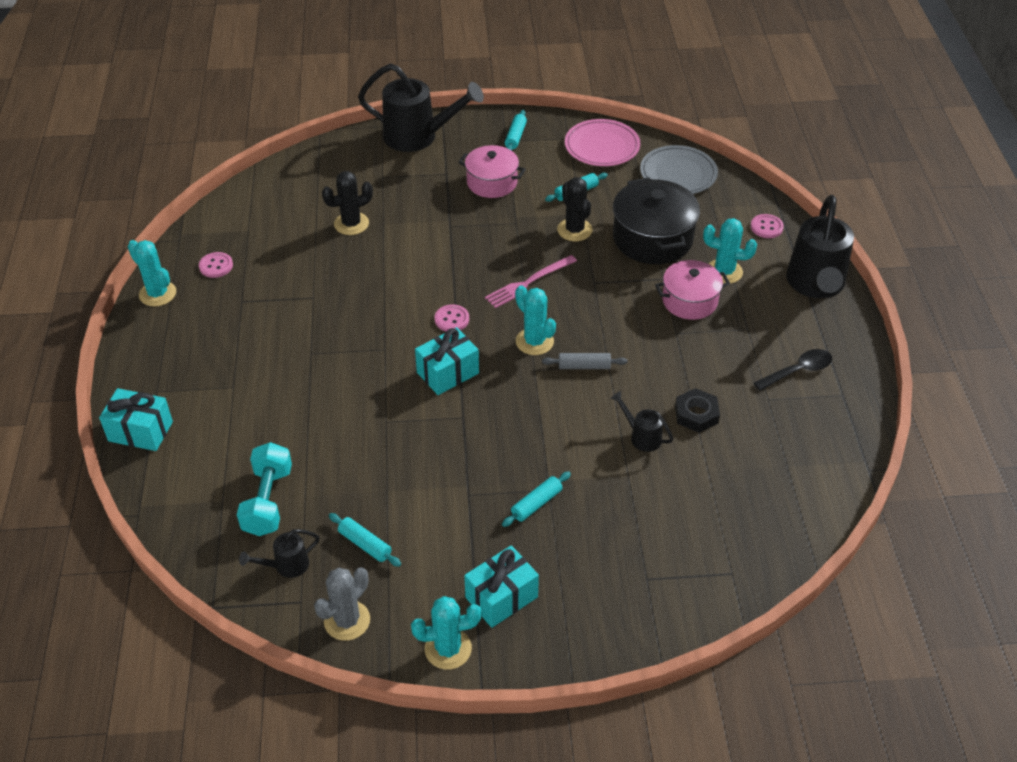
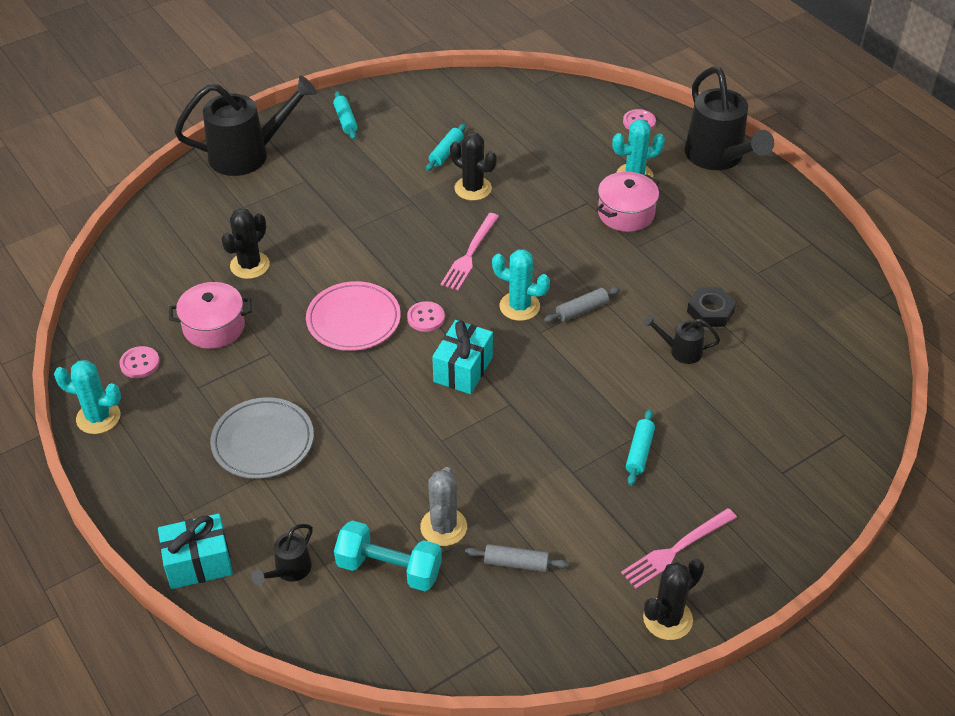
camera: 30 degrees left, 0 degrees up
(267, 501) = (389, 569): turquoise dumbbell -> turquoise dumbbell turned 45 degrees counterclockwise
(286, 565) = (458, 620): black watering can -> black watering can (289, 570)
(347, 620) = (557, 641): grey cactus -> grey cactus (443, 527)
(365, 544) = (516, 563): turquoise rolling pin -> grey rolling pin
(448, 649) = (667, 619): turquoise cactus -> black cactus
(492, 182) = (358, 173): pink pot -> pink pot (214, 327)
(501, 597) = (676, 549): turquoise gift -> pink fork
(602, 147) = (436, 101): pink plate -> pink plate (353, 320)
(652, 238) = (549, 169): black pot -> none
(678, 174) = (525, 102): grey plate -> grey plate (263, 442)
(798, 371) = (762, 238): black spoon -> none

